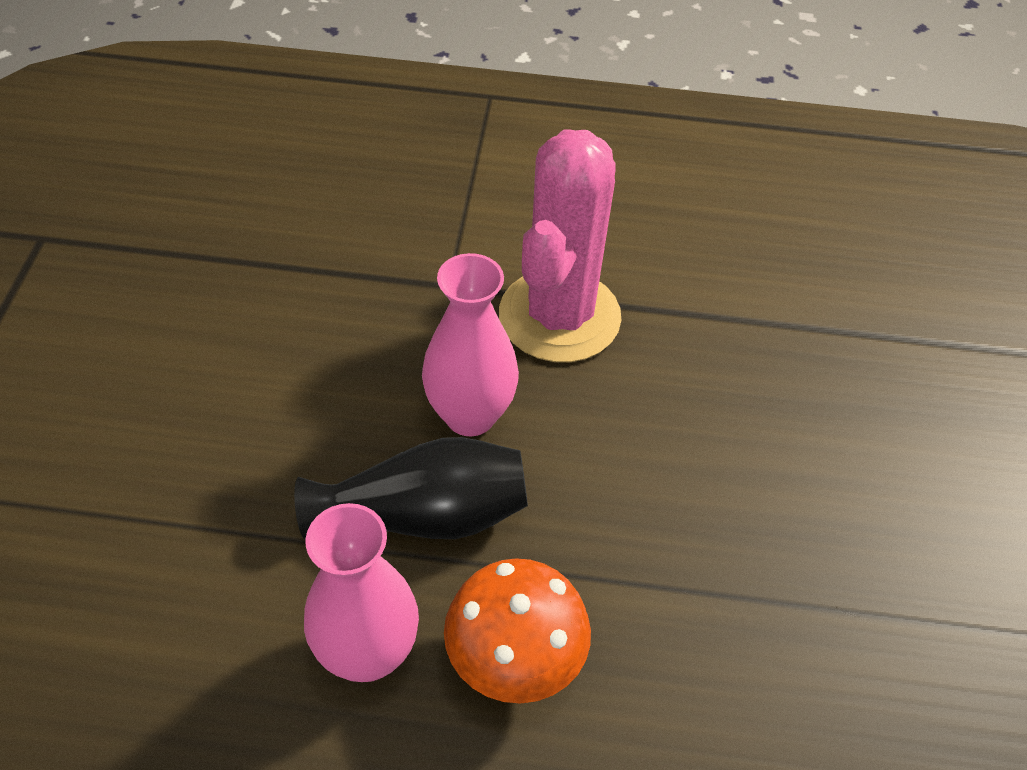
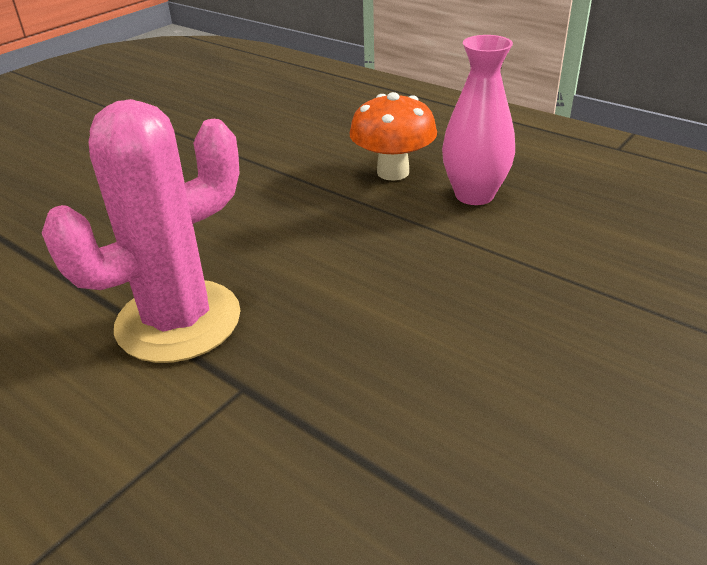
camera: 145 degrees left, 15 degrees down
(424, 515) = (399, 237): black vase -> none
(470, 415) = (320, 279): pink vase -> none

